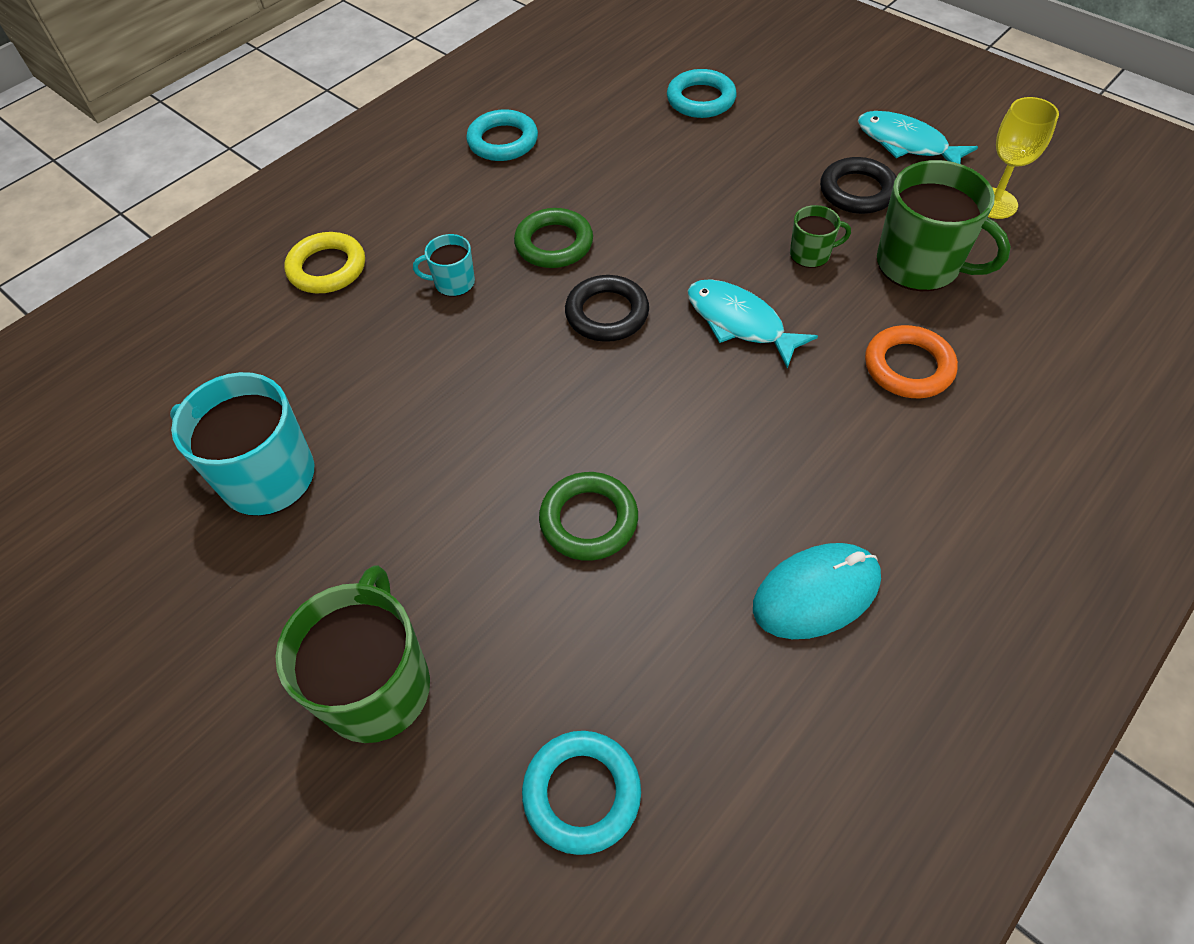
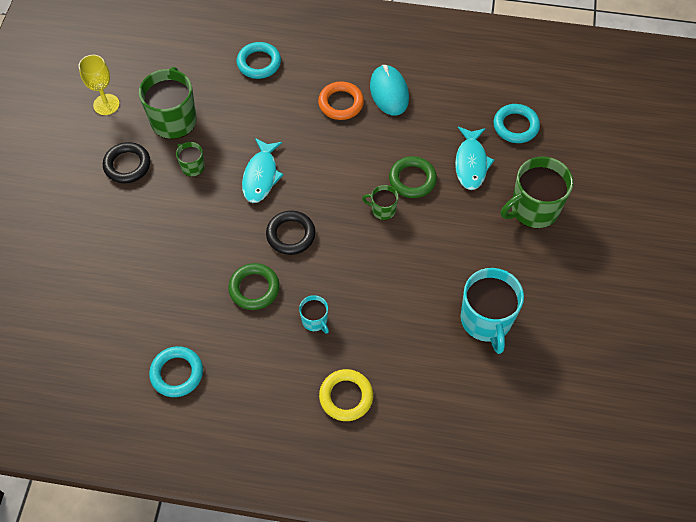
camera: 125 degrees left, 5 degrees up
(562, 445) = (383, 210): none -> green mug
(701, 99) = (73, 280): turquoise ring -> turquoise ring (259, 63)
(816, 593) = (389, 92): turquoise mouse -> turquoise mouse turned 45 degrees clockwise
(906, 144) = (70, 158): turquoise fish -> turquoise fish (471, 163)
(908, 367) = (249, 102): orange ring -> orange ring (341, 103)

